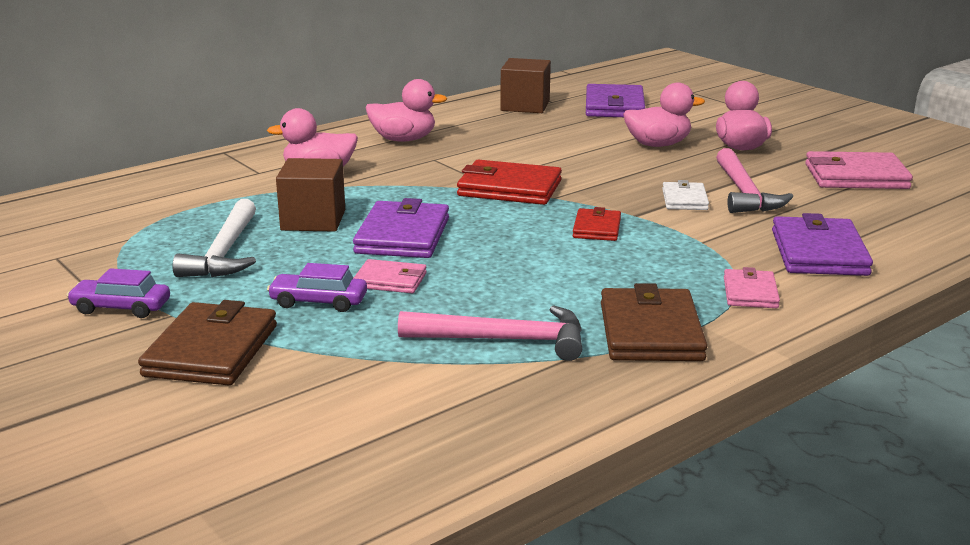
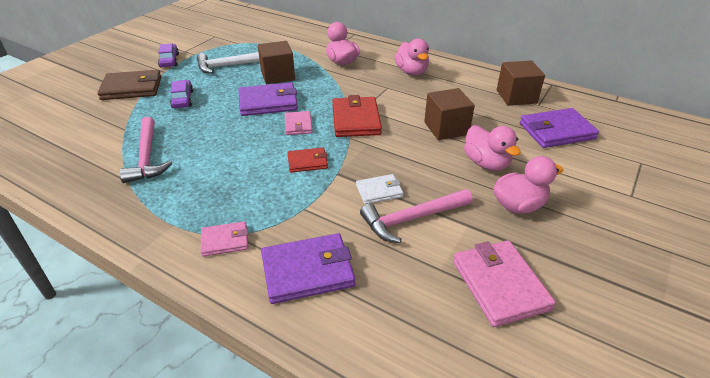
camera: 70 degrees right, 15 degrees up
(390, 280) = (211, 111): pink wallet -> pink wallet (298, 125)
(570, 148) = (446, 128): none -> brown cube
(650, 332) = (161, 205): brown wallet -> none

